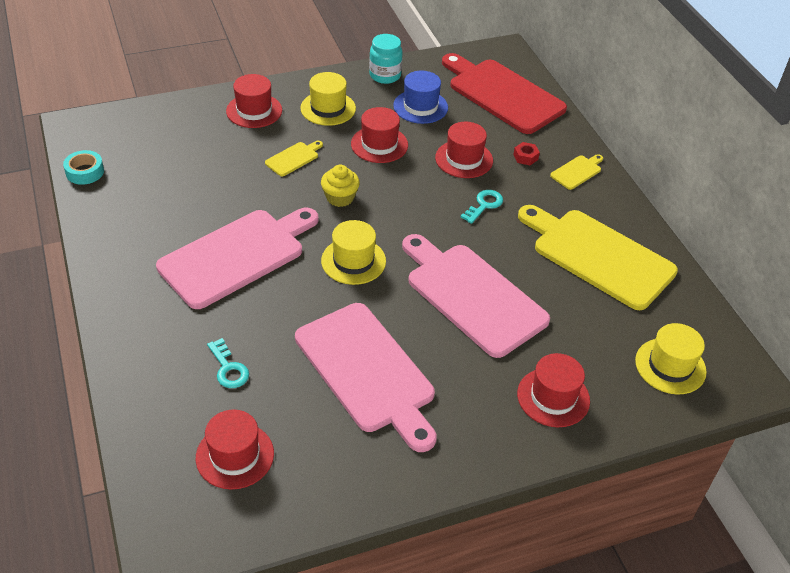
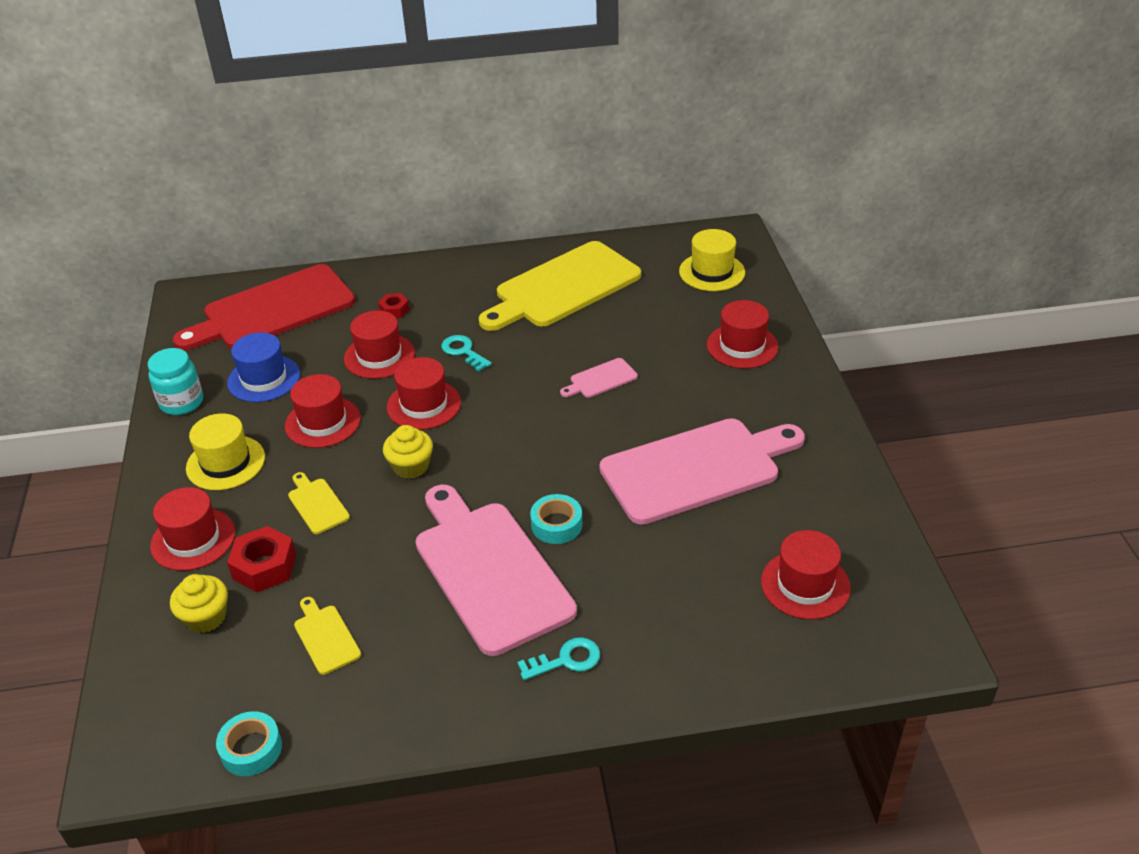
camera: 75 degrees left, 5 degrees down
(187, 131) = (205, 617): none -> yellow cupcake
(228, 368) = (679, 585): turquoise key -> turquoise key (566, 660)
(232, 146) = (264, 567): none -> red nut
(288, 287) = (556, 524): none -> turquoise tape
(353, 261) = (526, 464): yellow hat -> none
(411, 193) = (424, 405): none -> red hat
(472, 296) = (601, 379): pink cutting board -> pink cutting board, size x0.41
(577, 171) = (432, 279): yellow cutting board -> yellow cutting board (325, 637)

